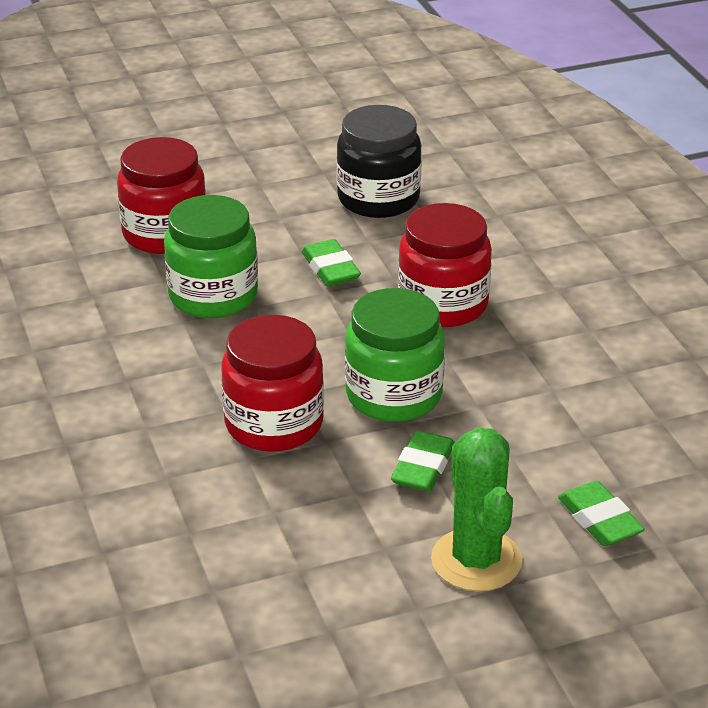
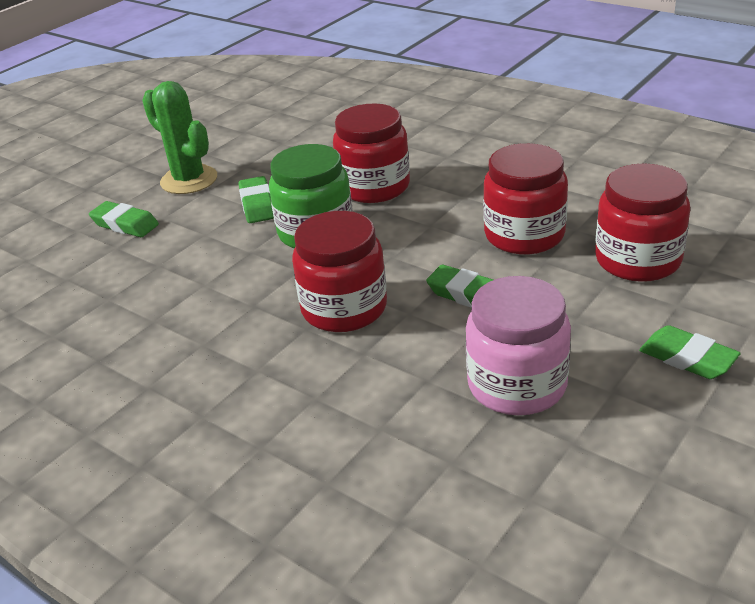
camera: 150 degrees right, 0 degrees up
(213, 296) = (524, 235): green jar -> red jar
(248, 166) = (687, 358): none -> green eraser
(378, 199) = (517, 385): black jar -> pink jar

